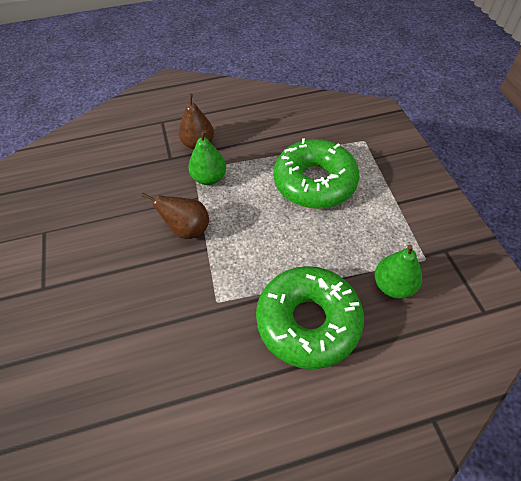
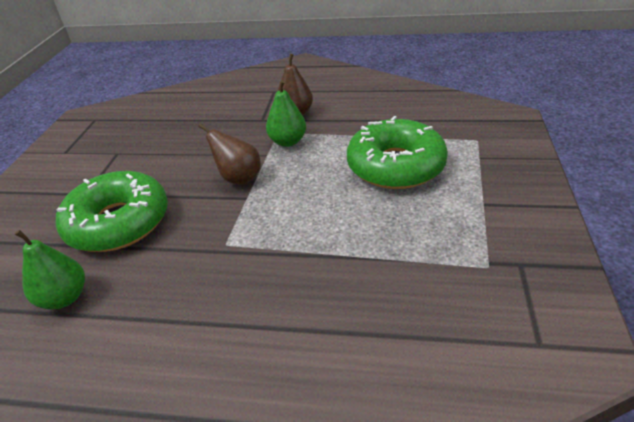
camera: 25 degrees right, 15 degrees down
(308, 321) = (307, 288): green donut -> green donut (118, 222)
(393, 286) = (429, 282): green pear -> green pear (64, 298)

